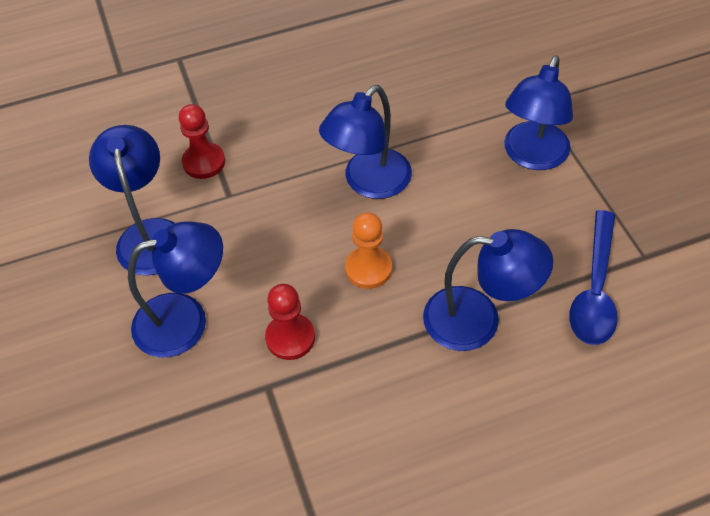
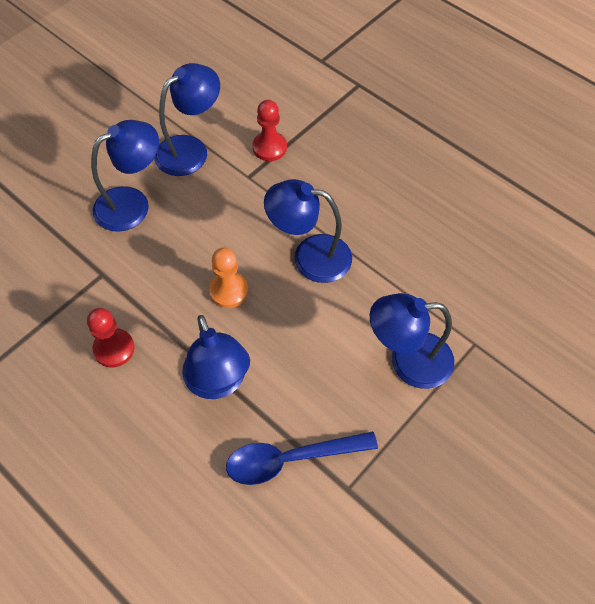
camera: 60 degrees right, 5 degrees up
(185, 320) = (132, 203): blue lamp -> blue lamp turned 75 degrees counterclockwise
(290, 338) = (146, 269): red pawn -> red pawn (114, 349)

